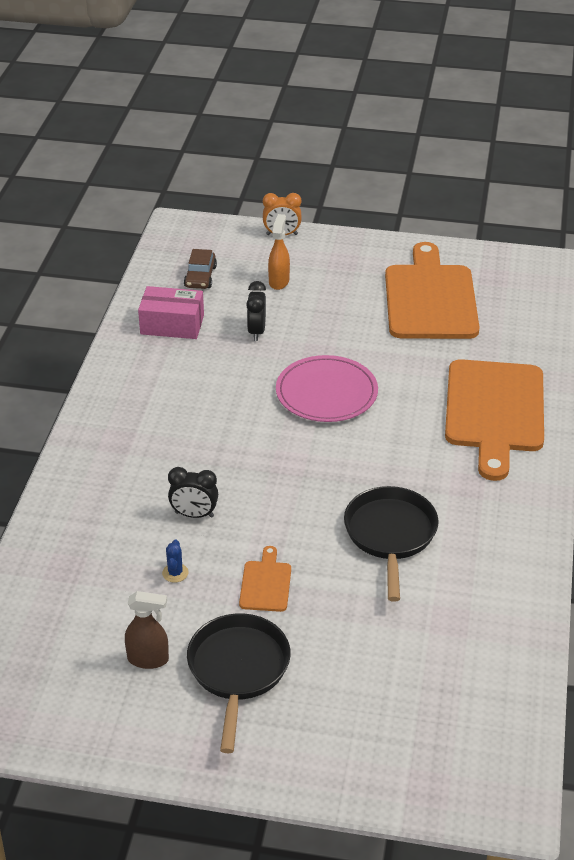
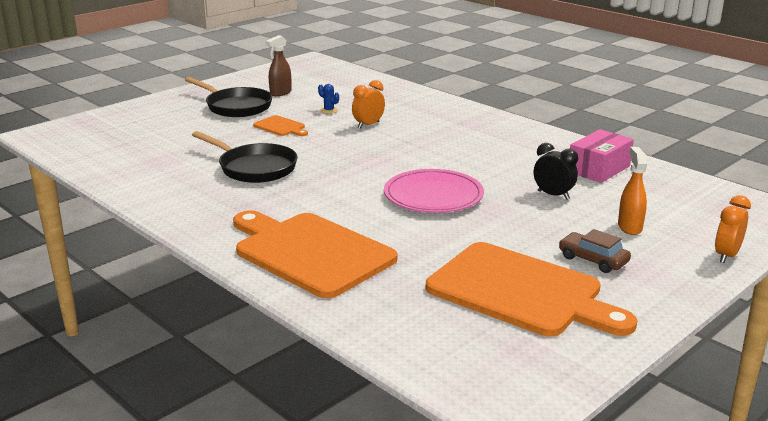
camera: 125 degrees right, 15 degrees down
(194, 514) = (368, 125): black clock -> orange clock
(200, 277) = (669, 197): brown car -> brown car (593, 260)
(279, 281) = (629, 227): orange spray bottle -> orange spray bottle turned 135 degrees counterclockwise

